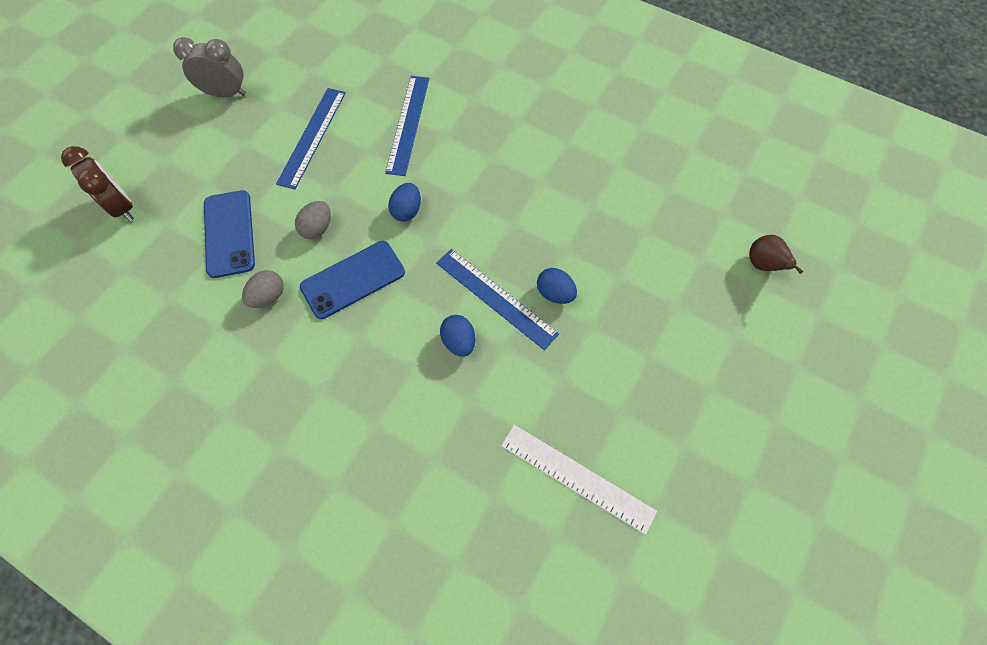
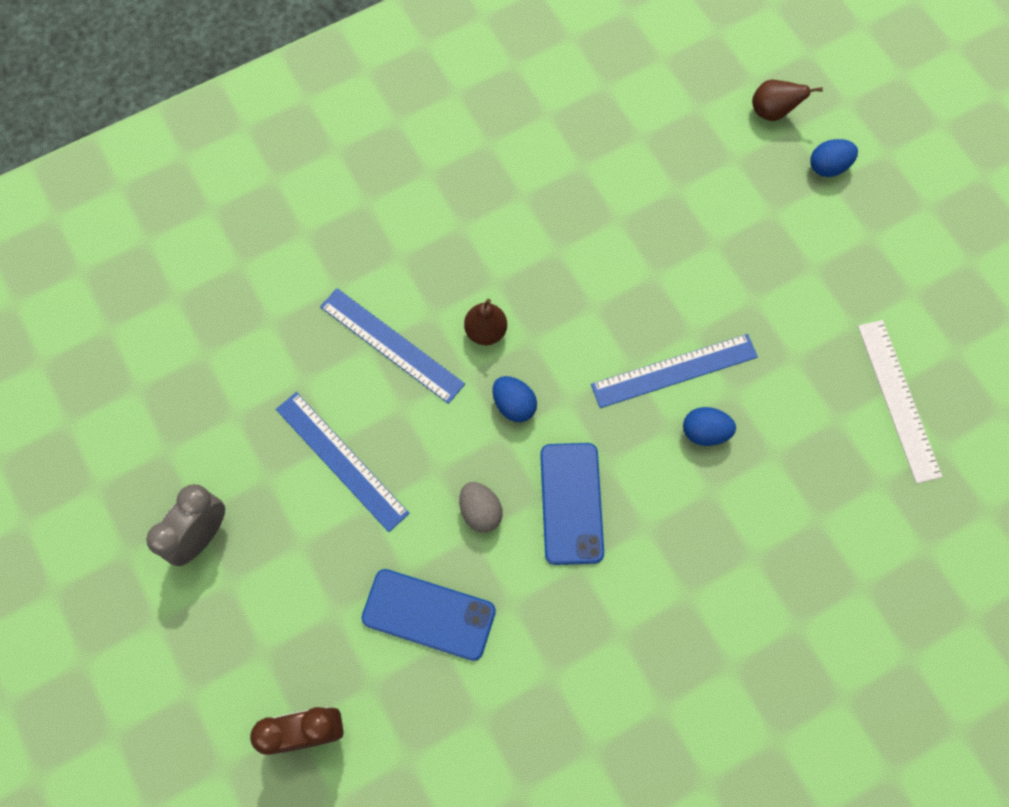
camera: 60 degrees left, 5 degrees up
(268, 296) = (542, 603): grey egg -> none
(451, 169) = (486, 331): none -> brown pear
(555, 293) = (700, 312): blue egg -> blue egg (828, 167)
(577, 477) = (898, 400): white ruler -> white ruler turned 75 degrees counterclockwise

